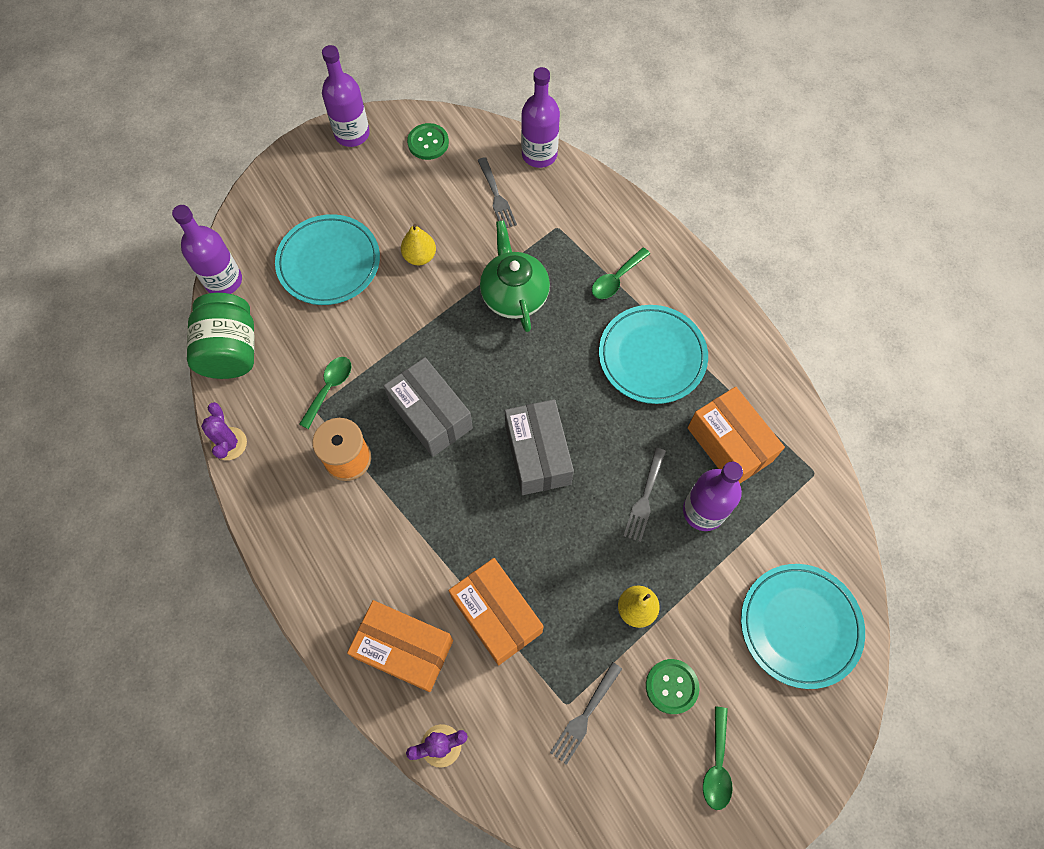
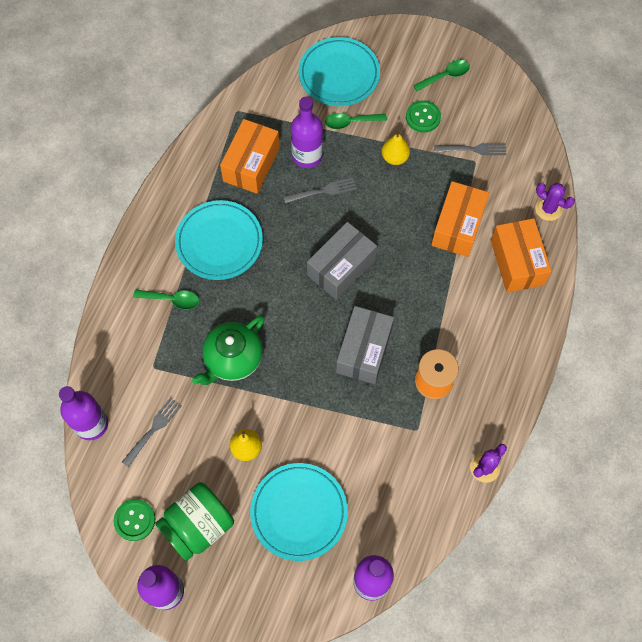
camera: 125 degrees left, 0 degrees up
(231, 350) = (420, 526): green jar -> green jar (198, 526)
(329, 388) = (395, 432): green spoon -> green spoon (350, 122)

